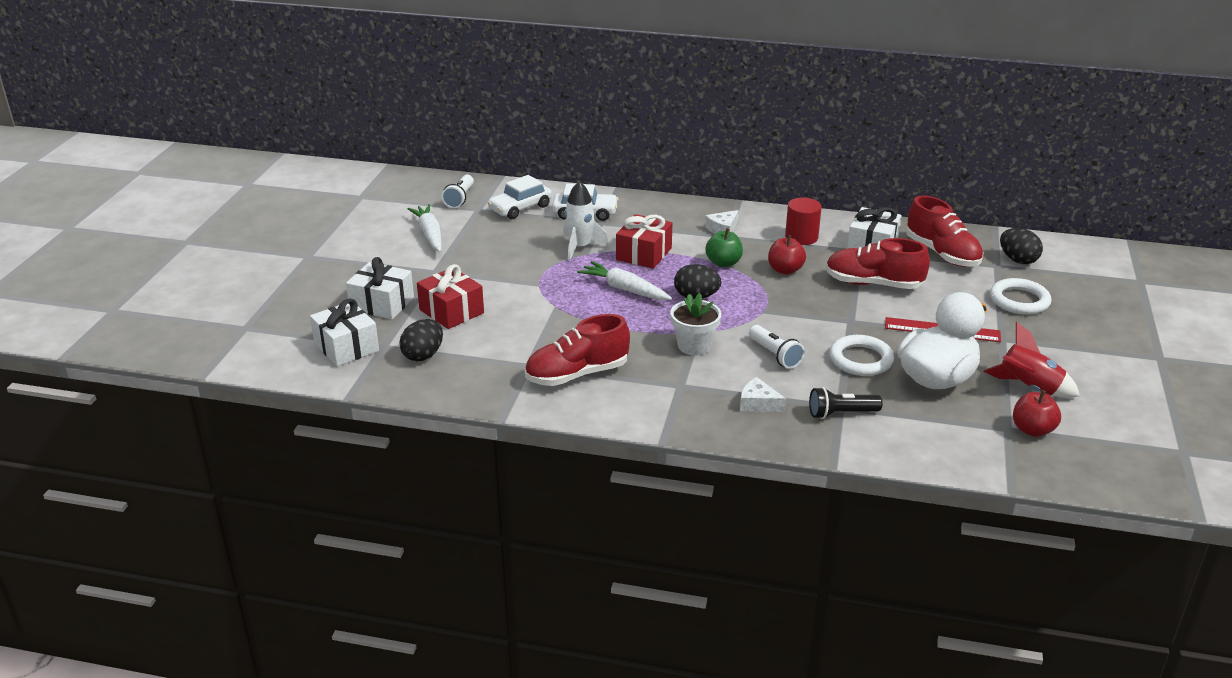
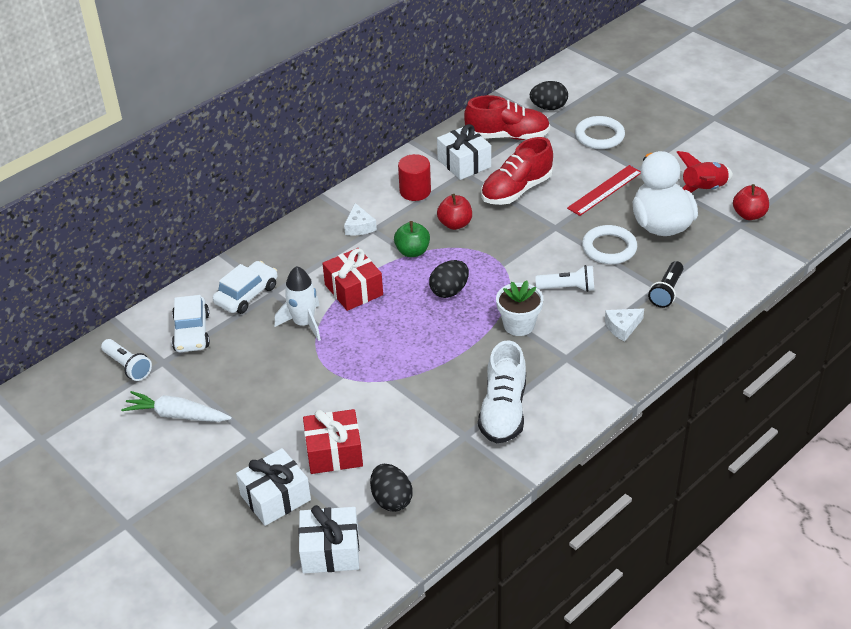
camera: 55 degrees left, 10 degrees up
(577, 374) = (503, 411): red shoe -> white shoe
(624, 289) = (399, 326): white carrot -> none

